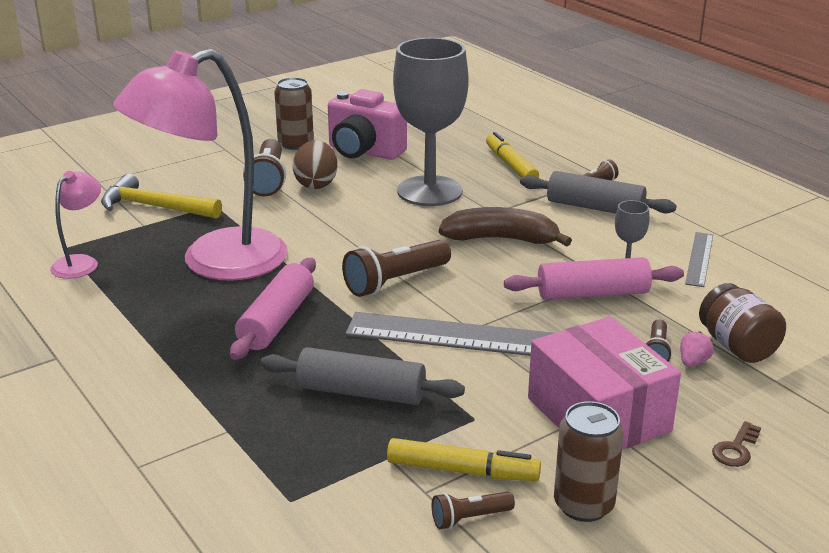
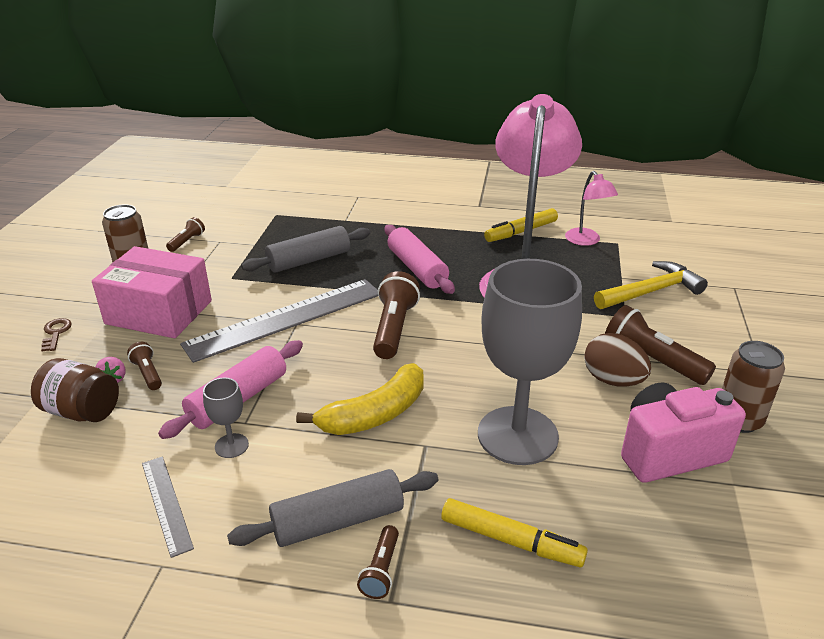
camera: 135 degrees right, 5 degrees up
(462, 471) = (210, 255): yellow marker -> yellow marker (520, 232)
(501, 239) = (375, 414): brown banana -> yellow banana

